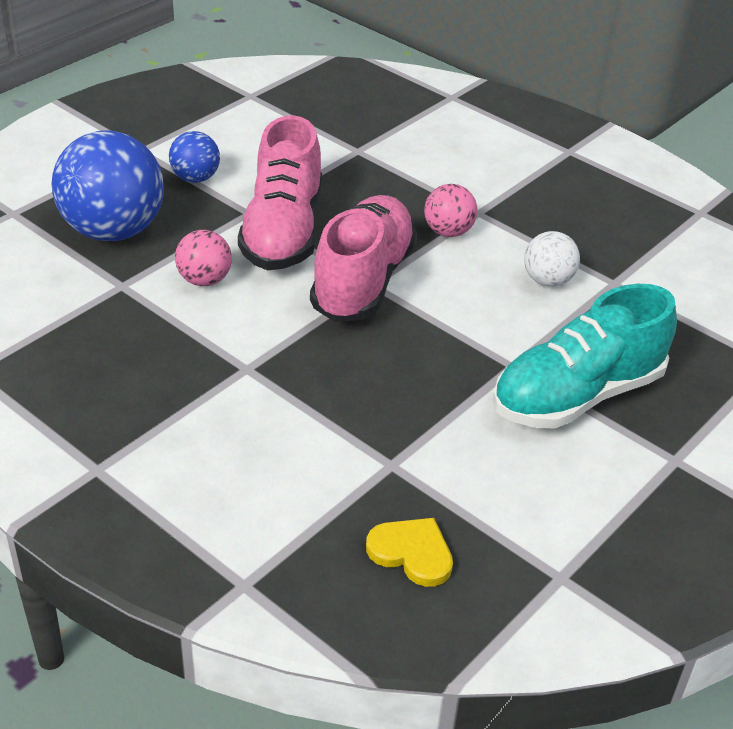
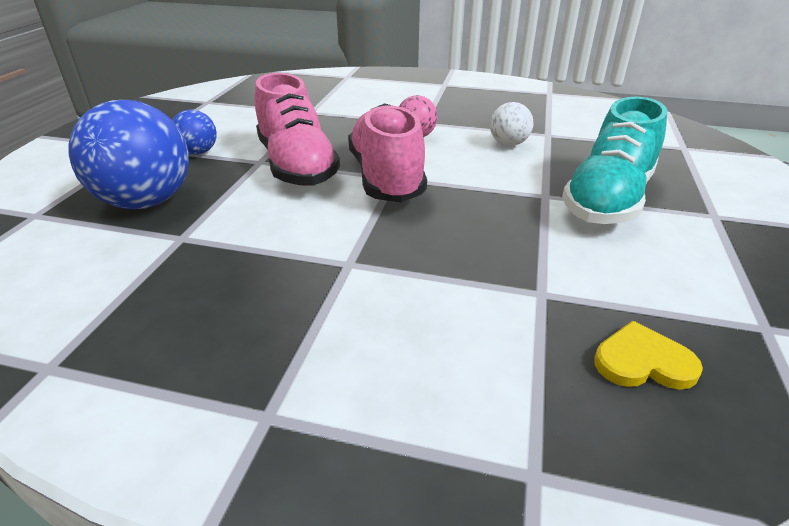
camera: 25 degrees left, 5 degrees down
(204, 280) = (257, 212): pink ball -> none

